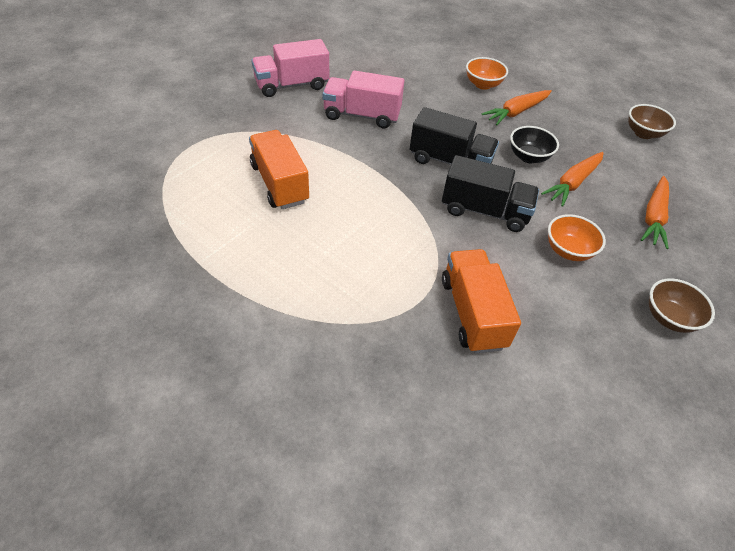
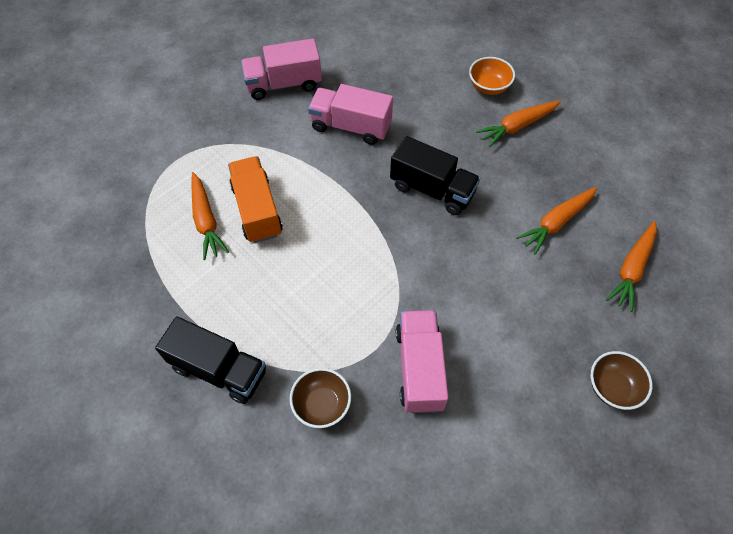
camera: 10 degrees right, 10 degrees up
(227, 194) = (206, 220): none -> orange carrot
(472, 313) = (419, 368): orange truck -> pink truck
(484, 211) = (455, 253): black truck -> black truck (219, 369)
(528, 157) = (517, 187): black bowl -> none
(568, 250) = (530, 304): orange bowl -> none
(643, 133) = (652, 160): brown bowl -> brown bowl (322, 404)

